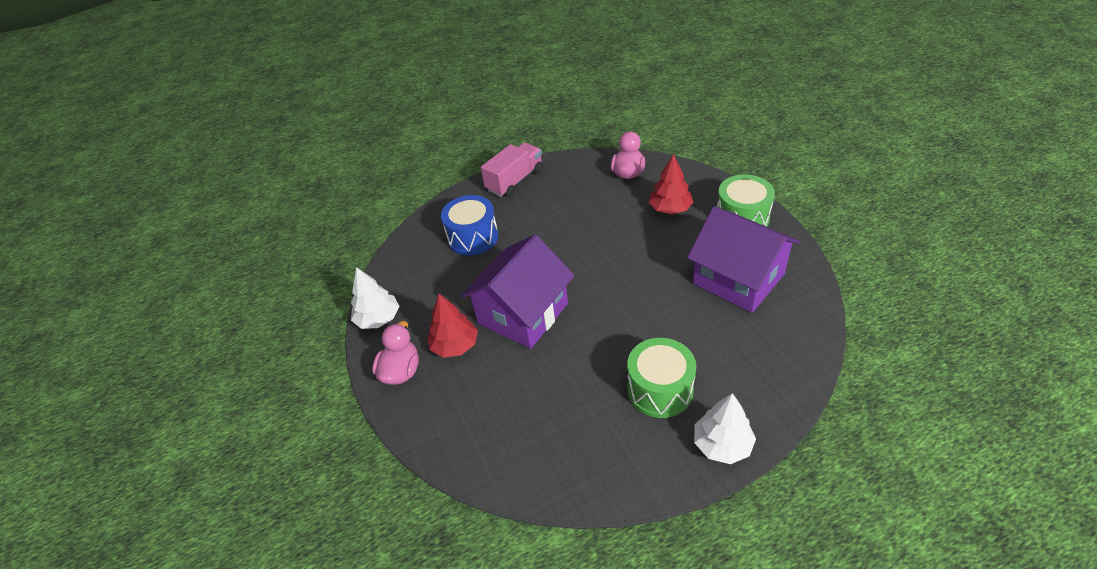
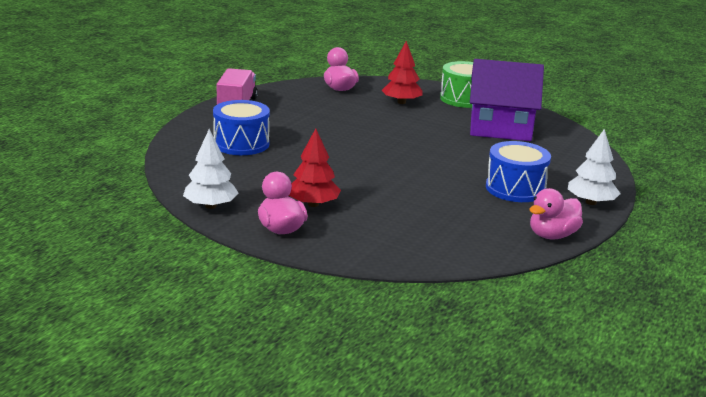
camera: 40 degrees left, 20 degrees down
(523, 313) = (351, 175): purple house -> none
(627, 483) = (552, 235): none -> pink duck
(660, 390) = (515, 188): green drum -> blue drum

